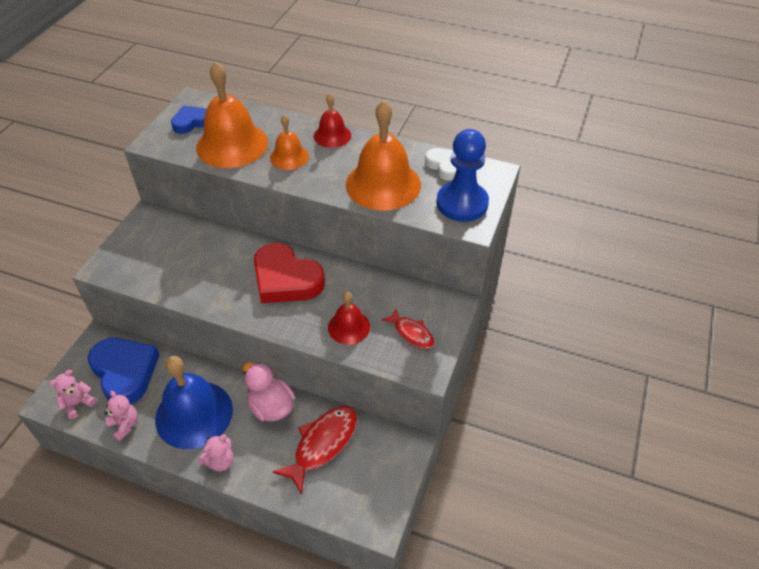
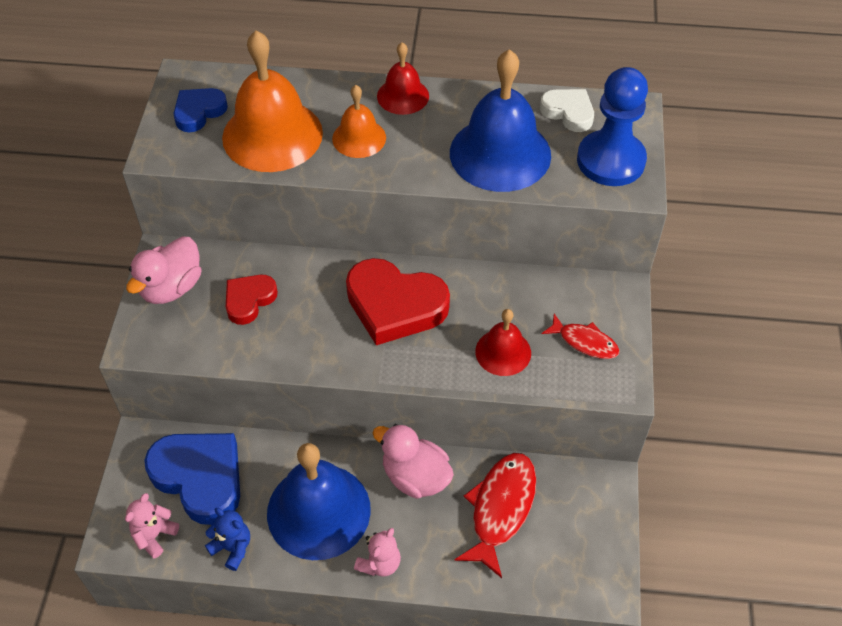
camera: 15 degrees left, 5 degrees up
(125, 425) = (232, 548): pink teddy bear -> blue teddy bear
(142, 237) = (171, 287): none -> pink duck
(189, 255) = (249, 300): none -> red heart
(383, 184) = (500, 153): orange bell -> blue bell

